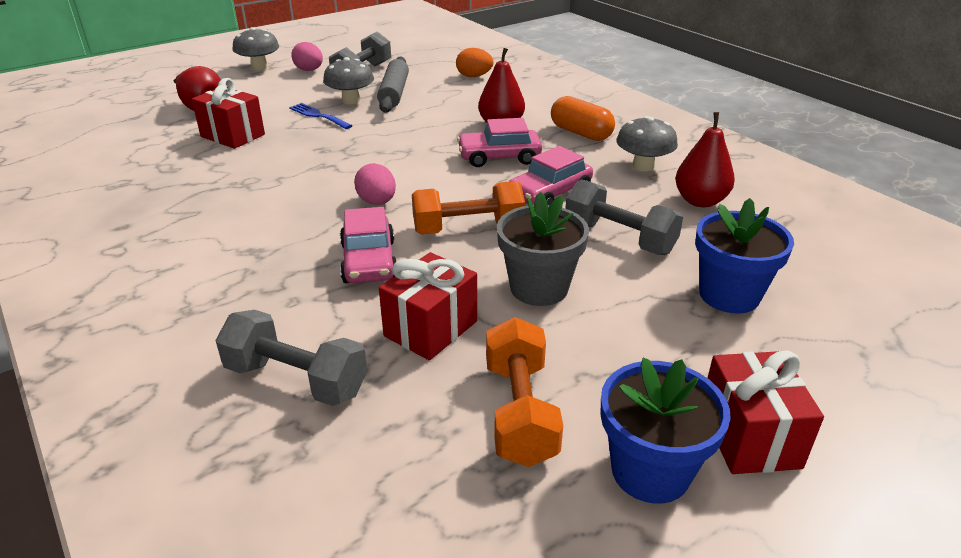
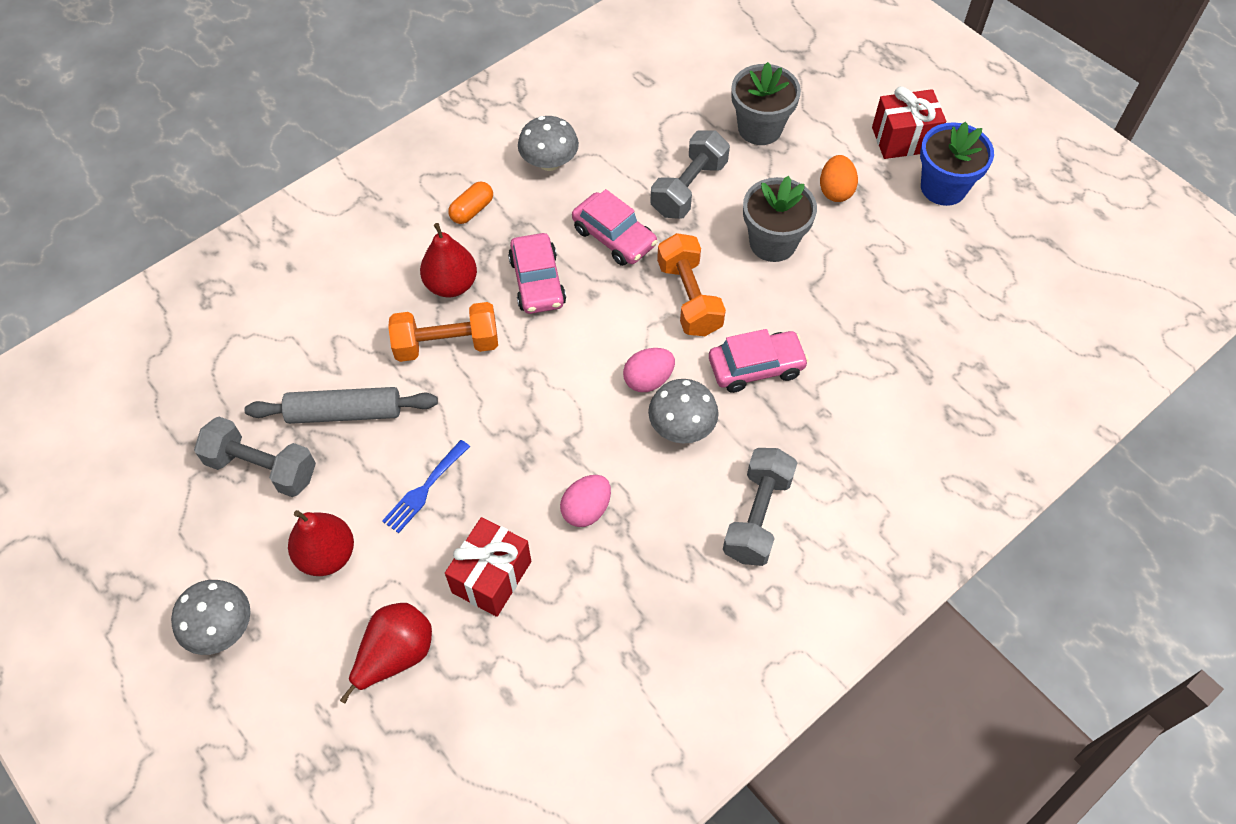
camera: 95 degrees left, 25 degrees up
(296, 380) = (915, 385): grey dumbbell -> grey dumbbell (757, 516)
(309, 70) = (243, 546): pink egg -> pink egg (586, 509)
(351, 100) = (370, 461): grey mushroom -> grey mushroom (681, 427)
(431, 329) = (839, 309): red gift -> none
(474, 76) = (284, 324): orange egg -> orange egg (835, 191)
(520, 412) = (912, 250): orange dumbbell -> orange dumbbell (447, 344)
(580, 133) = (472, 210): orange capsule -> orange capsule, size x0.66
(700, 201) = (617, 128): red pear -> red pear (327, 555)
(729, 295) = (760, 128): blue flower pot -> grey flower pot

